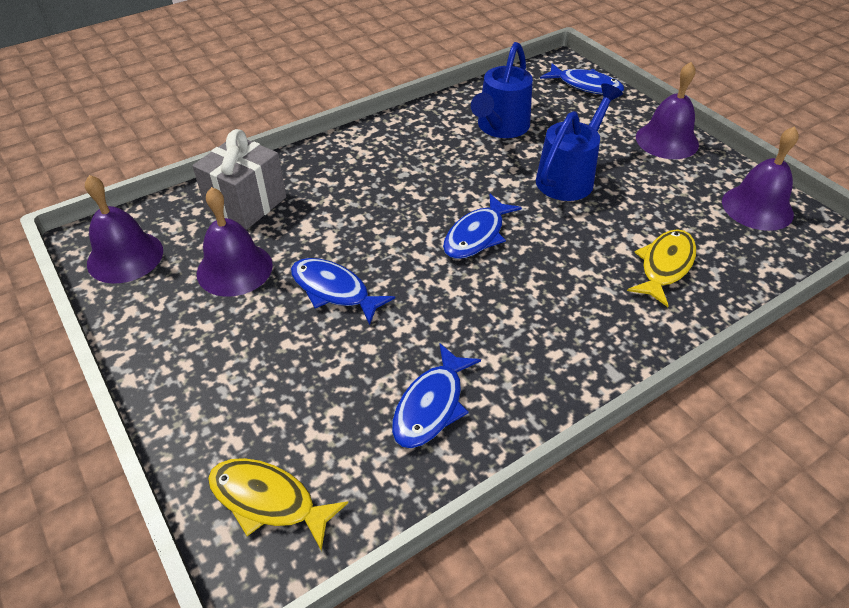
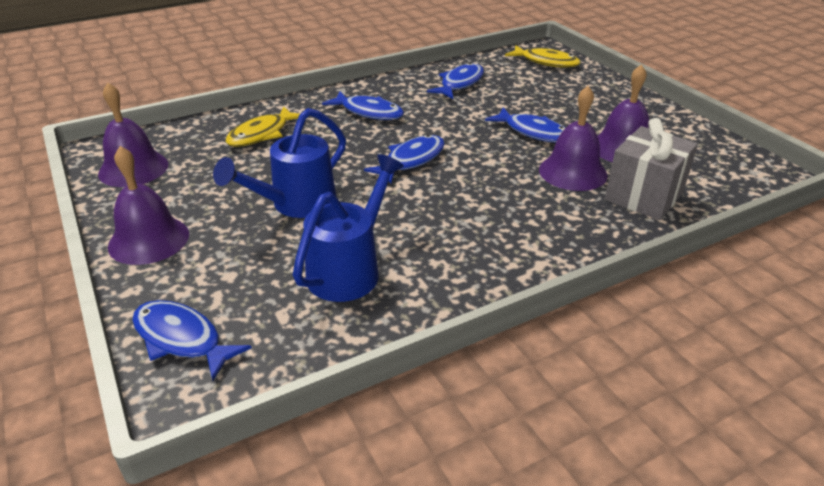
camera: 175 degrees left, 10 degrees down
(125, 257) = (727, 160): purple bell -> purple bell (572, 172)
(552, 318) = (368, 112): none -> blue fish

